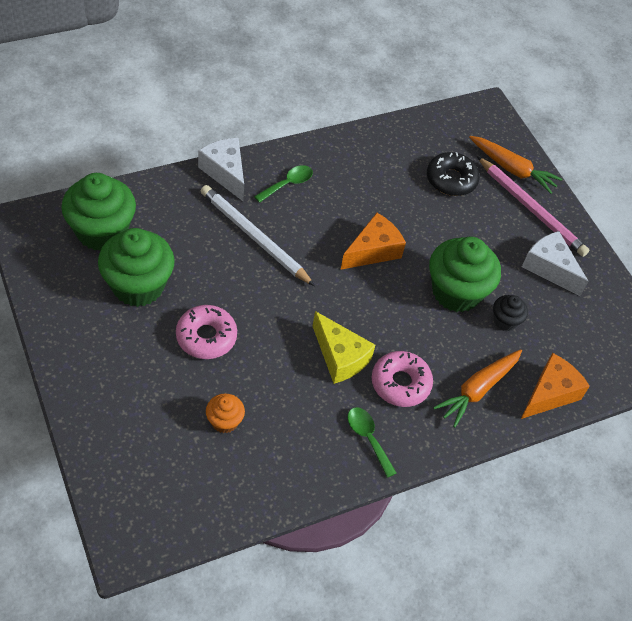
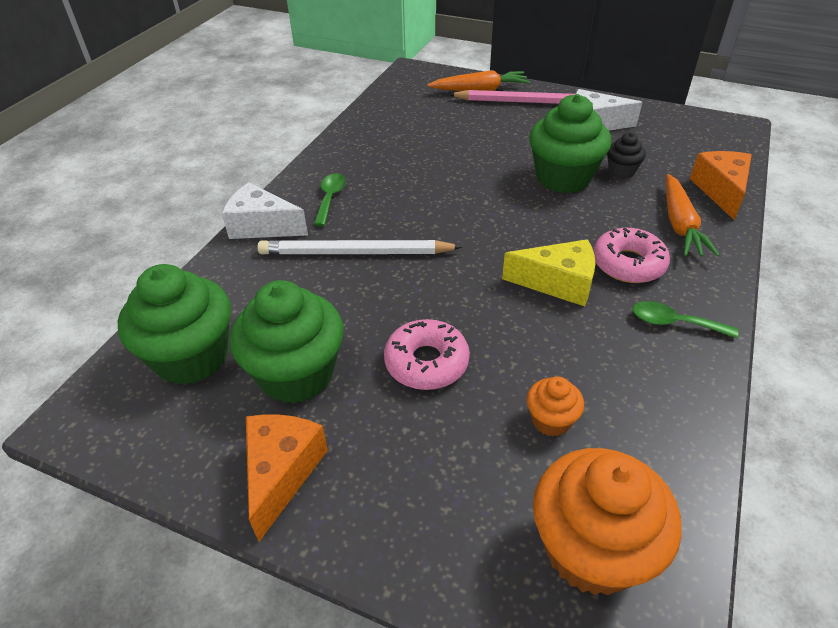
camera: 35 degrees left, 10 degrees down
(160, 487) = (591, 549): none -> orange cupcake
(373, 251) = (465, 195): orange cheese -> orange cheese (282, 473)
(451, 179) = (450, 119): black donut -> none

